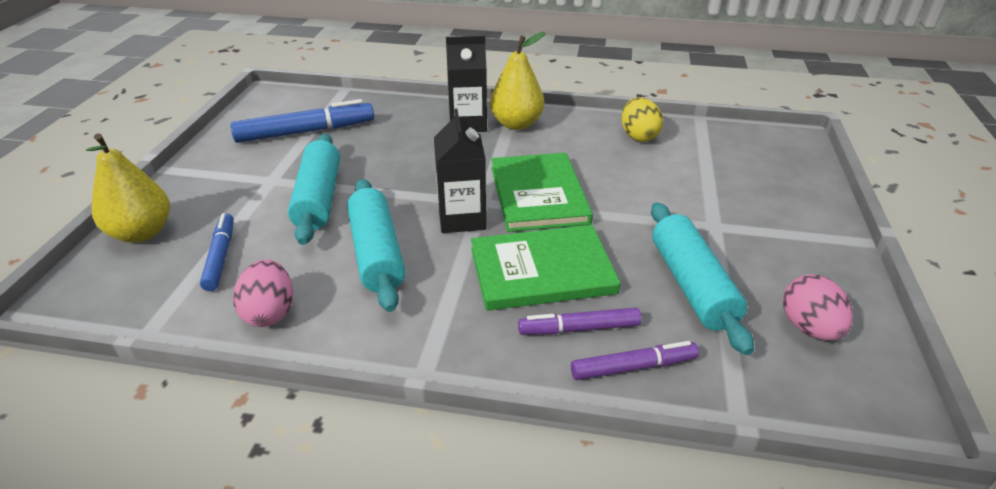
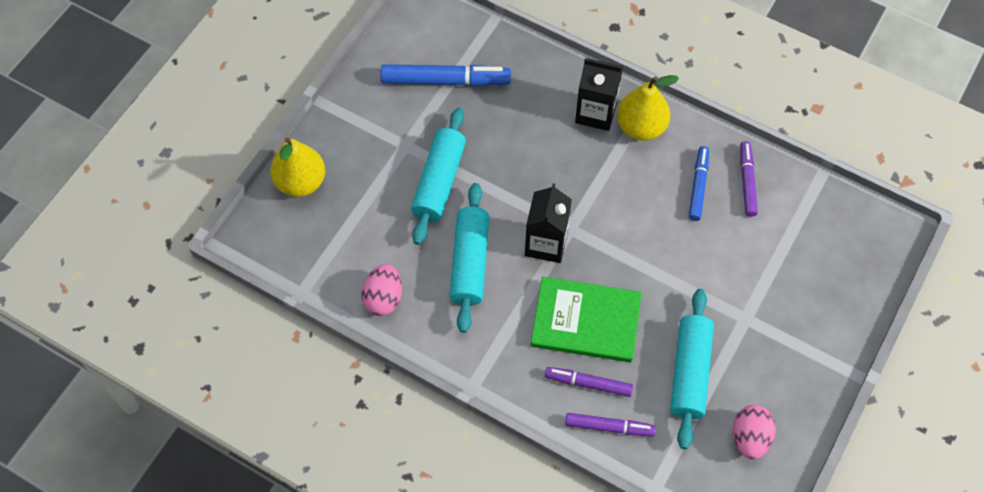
camera: 20 degrees right, 25 degrees up
(220, 257) = (356, 229): blue marker -> blue marker (698, 186)
(538, 195) = (619, 234): green book -> none
(638, 136) = (747, 182): yellow egg -> purple marker

